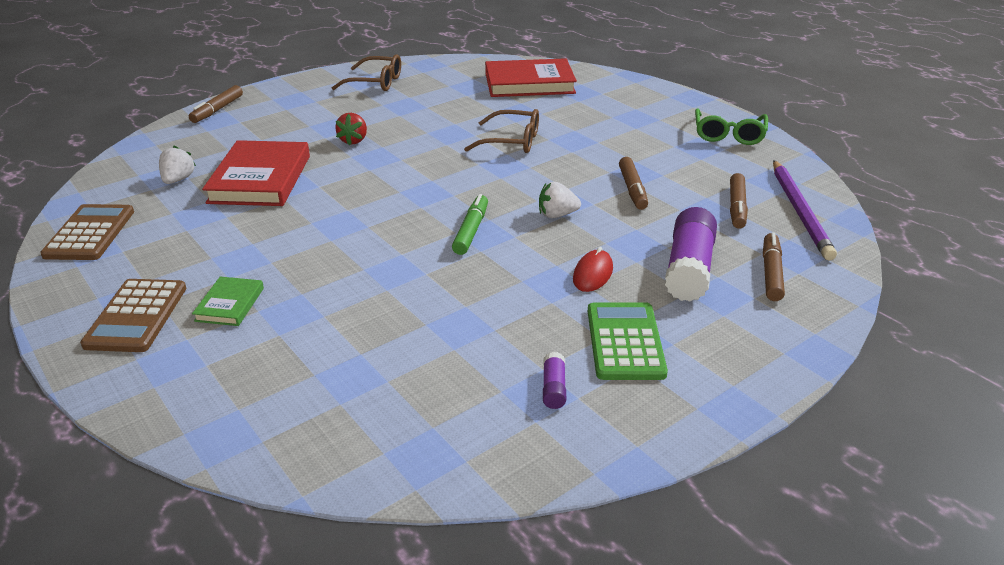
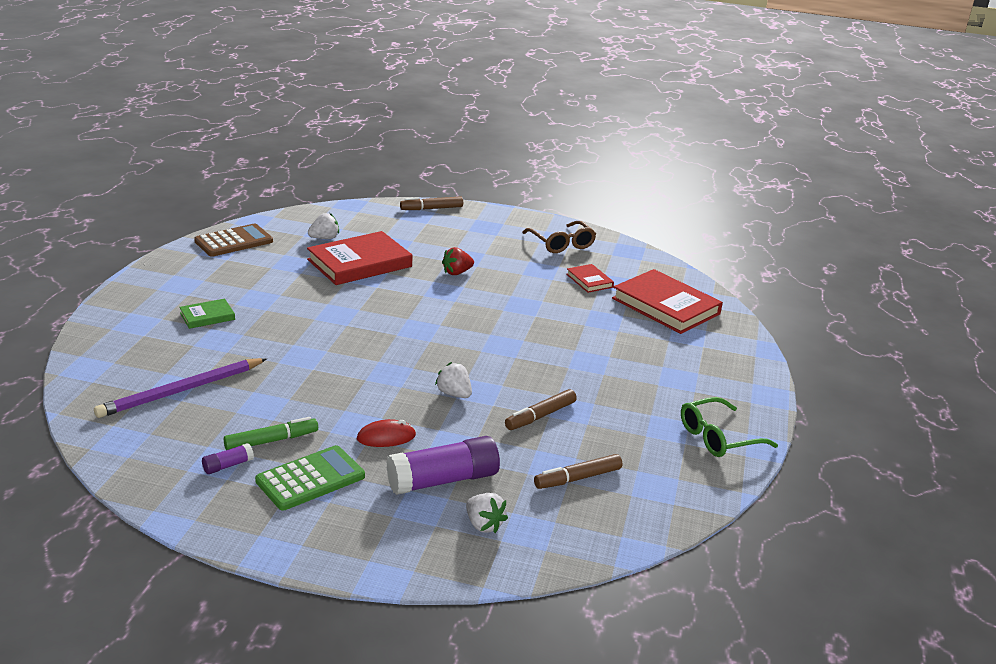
camera: 50 degrees right, 5 degrees down
(136, 316) = (168, 294): brown calculator -> none
(451, 94) = (589, 281): none -> red book
(471, 231) = (387, 366): green marker -> green marker (271, 441)
(512, 141) = (546, 335): brown glasses -> none
(771, 273) = (484, 525): brown marker -> white strawberry
(800, 211) = (614, 516): purple pencil -> purple pencil (181, 391)

